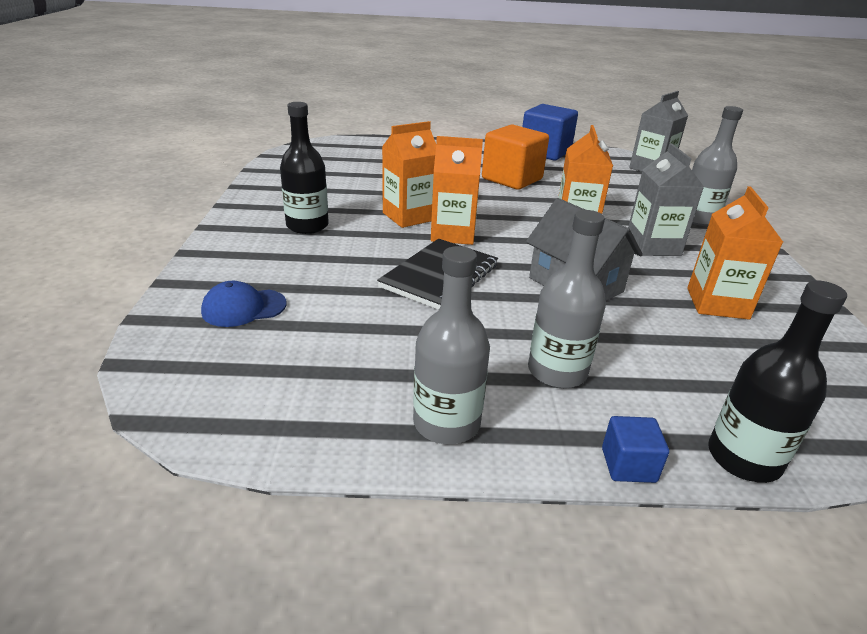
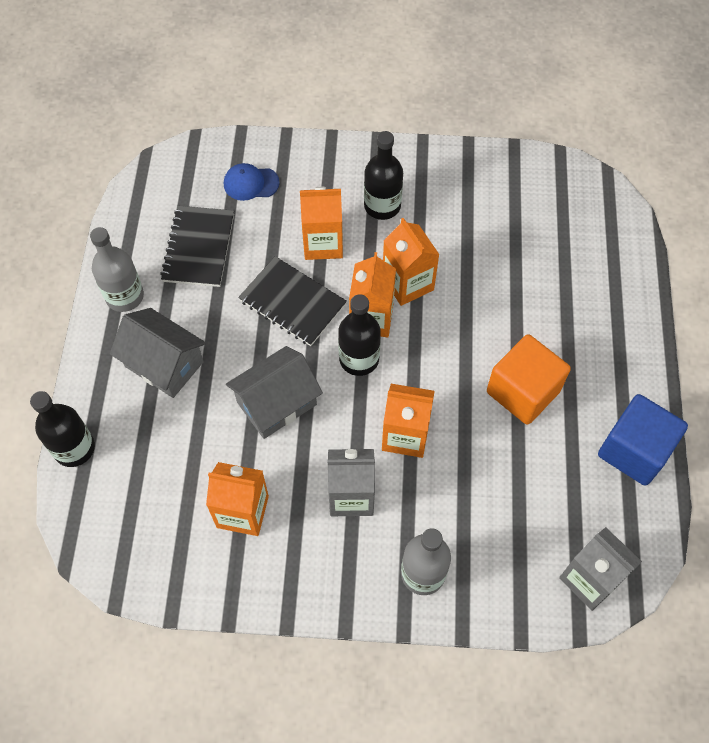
camera: 95 degrees right, 30 degrees up
(244, 308) = (251, 183): blue cap -> blue cap turned 75 degrees counterclockwise
(352, 349) = (199, 248): none -> black notebook
(354, 258) = (323, 243): none -> orange carton
(503, 240) = (359, 359): none -> black bottle
(557, 371) = (164, 364): grey bottle -> grey house
(628, 465) = (79, 383): blue cube -> none

